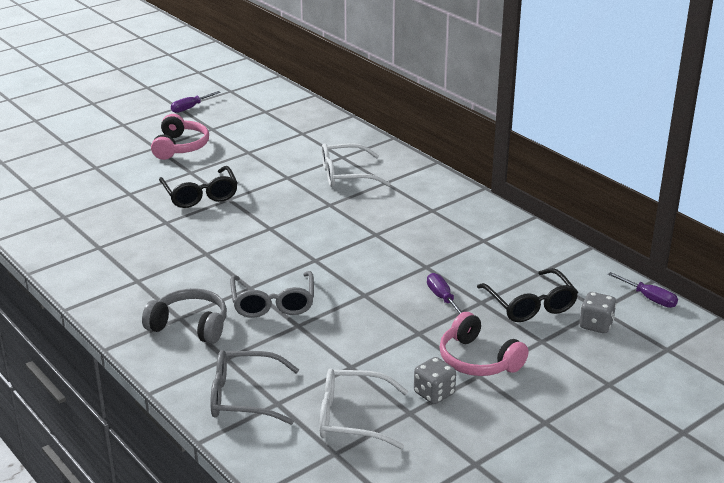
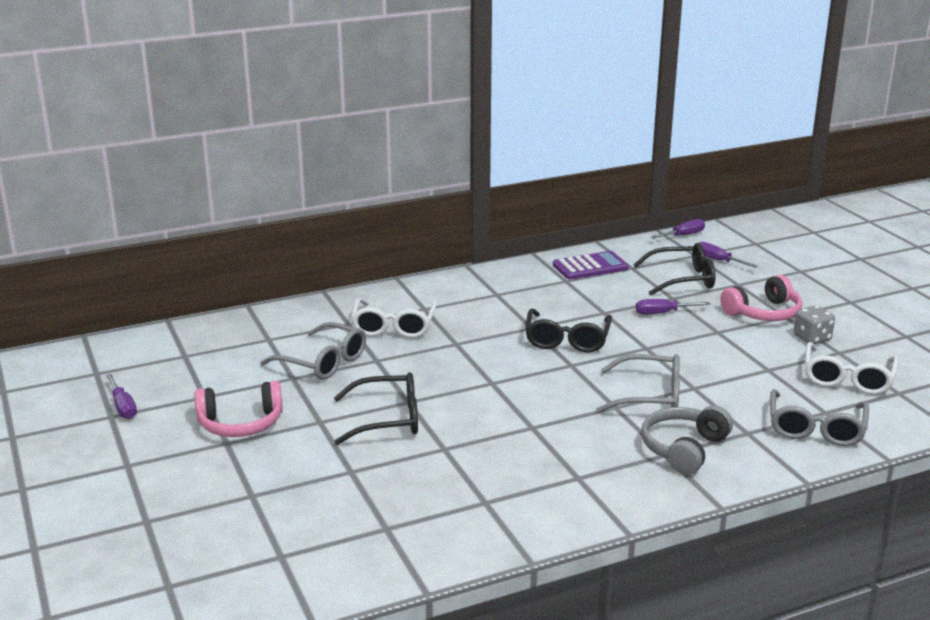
camera: 75 degrees left, 5 degrees down
(180, 147) = (240, 423): pink headphones -> pink headphones turned 150 degrees clockwise
(275, 158) = (323, 362): none -> grey glasses
(360, 253) = (567, 340): none -> black glasses
(524, 250) = (590, 267): none -> purple calculator
(596, 325) = (718, 260): grey dice -> purple screwdriver

